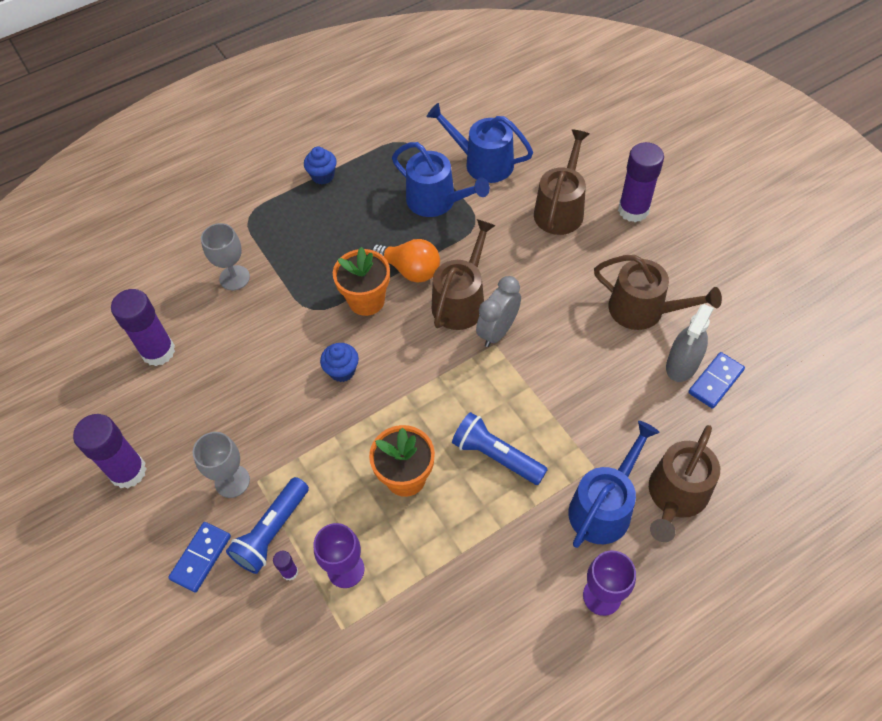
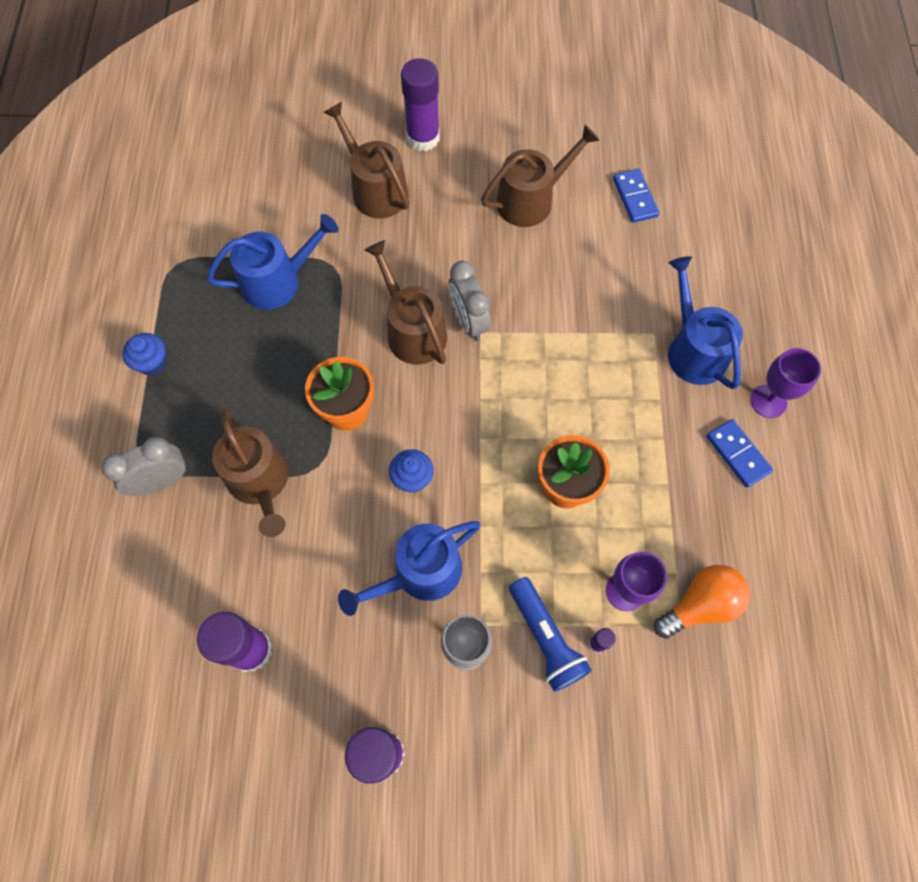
camera: 60 degrees left, 10 degrees up
(201, 557) = (531, 722): blue domino -> blue domino (738, 454)
(234, 278) = (216, 521): grey goblet -> none
(244, 232) = (161, 481): none -> grey clock
(410, 270) = (342, 352): orange light bulb -> orange light bulb (700, 605)
(483, 163) = (266, 215): blue watering can -> blue watering can (420, 573)
(496, 456) = (594, 400): blue flashlight -> none
(675, 496) = (716, 293): brown watering can -> brown watering can (260, 482)
(682, 364) = (603, 209): grey spray bottle -> none

